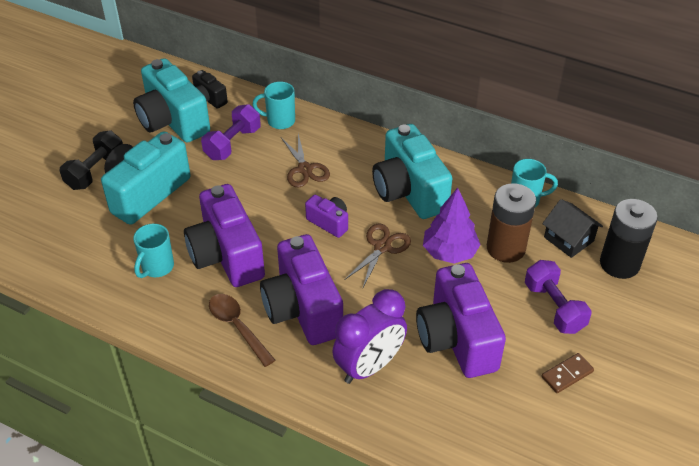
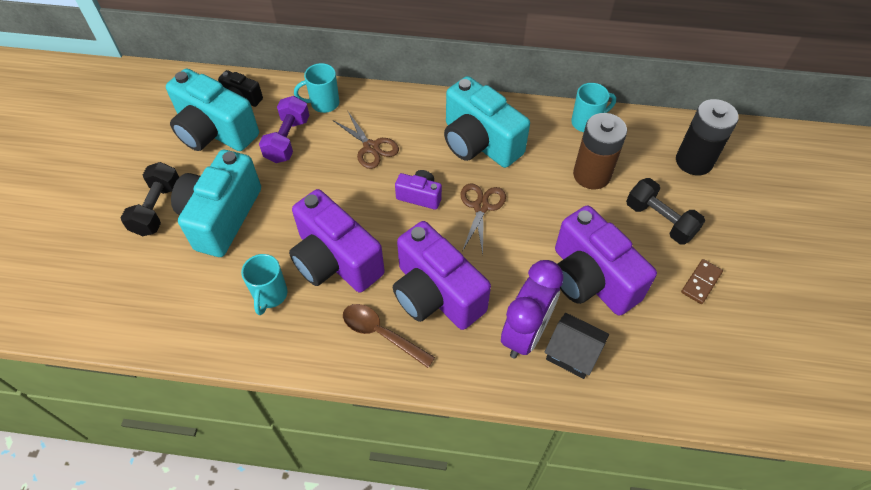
camera: 20 degrees left, 10 degrees up
(449, 252) = (544, 194): purple tree -> none
(554, 307) = (659, 220): purple dumbbell -> black dumbbell
(568, 239) = (641, 150): black house -> black house (572, 353)

